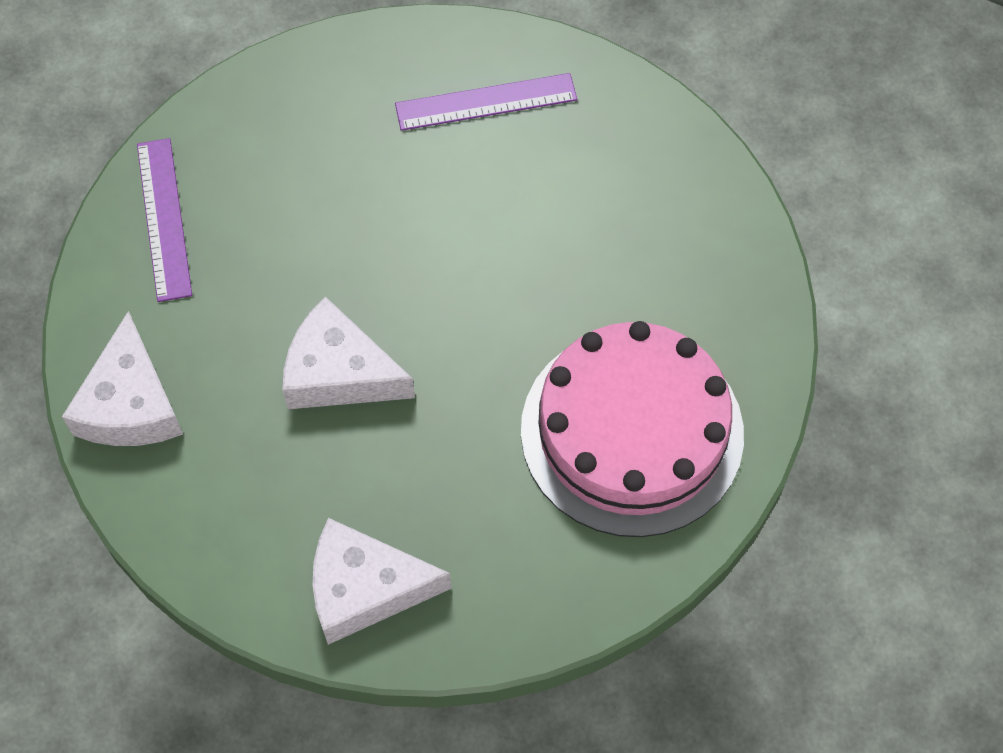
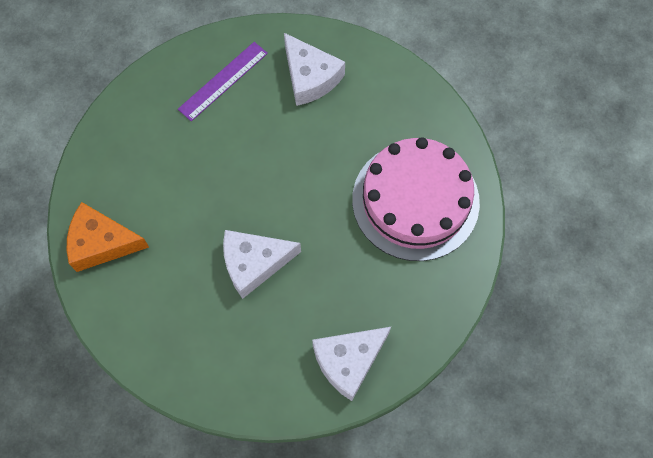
camera: 35 degrees left, 5 degrees up
(130, 404) = (159, 349): white cheese -> white cheese (310, 77)
(163, 218) = (102, 243): purple ruler -> orange cheese

